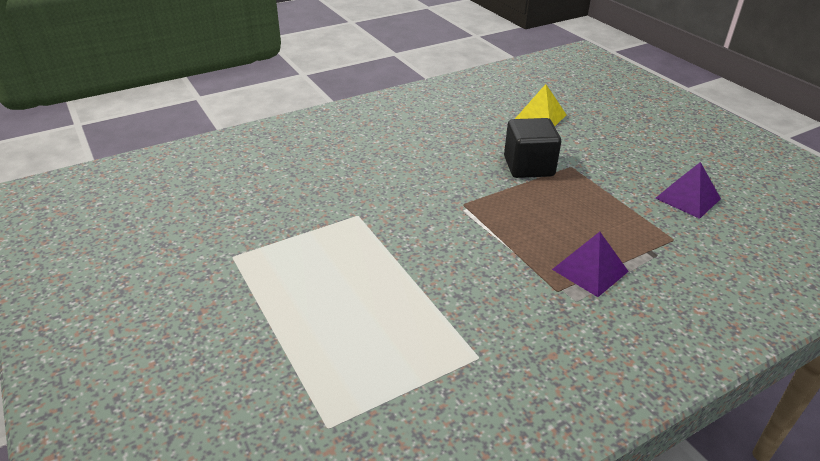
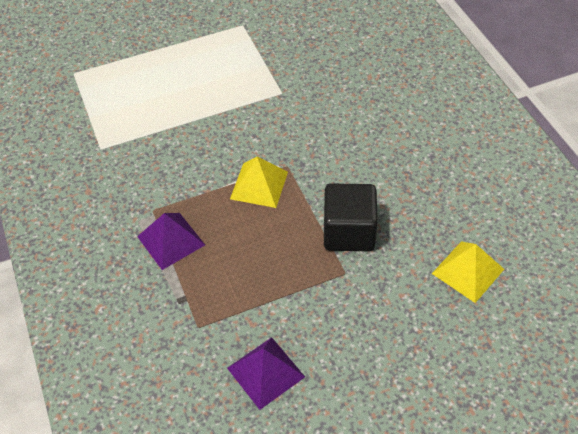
camera: 100 degrees right, 15 degrees up
(494, 219) = (259, 185): none -> yellow pyramid

